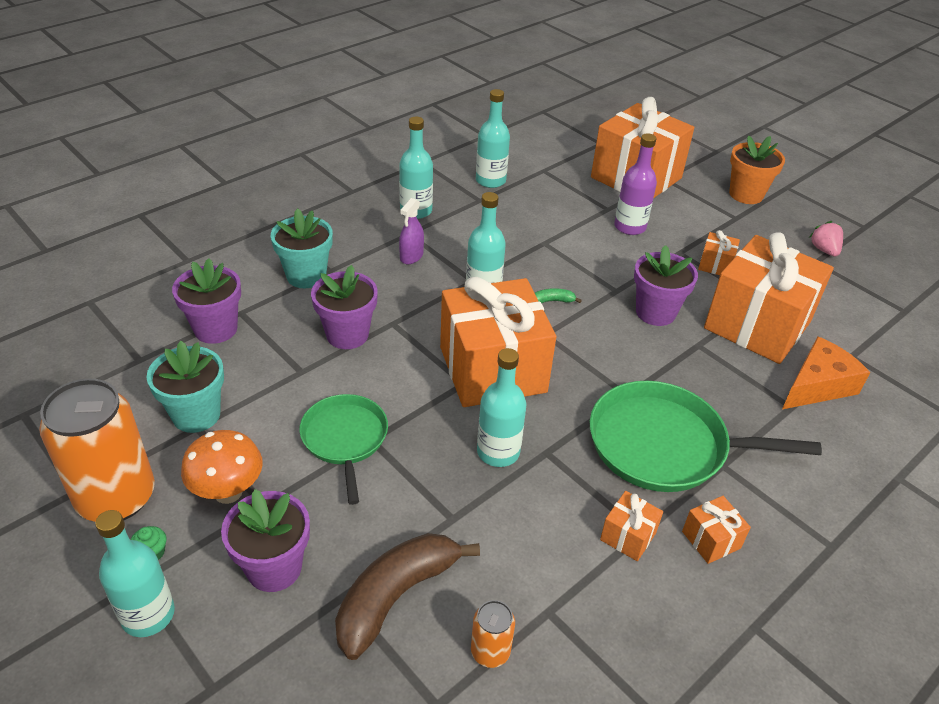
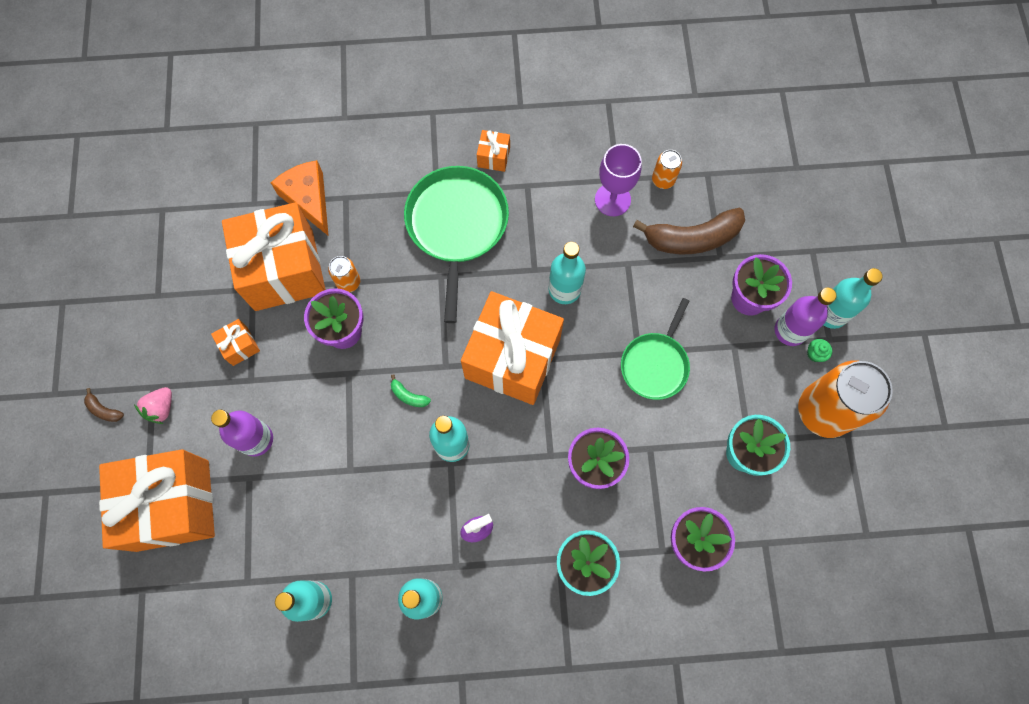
camera: 140 degrees left, 30 degrees up
(198, 561) = (790, 331): none -> purple bottle
(228, 492) = (752, 370): orange mushroom -> none
(531, 581) = (612, 199): none -> purple goblet
(628, 536) = (537, 188): orange gift -> none
(664, 445) = (456, 226): green pan -> green pan turned 135 degrees counterclockwise
(697, 345) = (348, 282): none -> orange can
(746, 194) = (104, 410): orange flower pot -> brown banana
(817, 385) = (308, 199): orange cheese -> orange cheese turned 60 degrees clockwise
(824, 250) = (133, 302): pink strawberry -> pink strawberry (161, 408)

